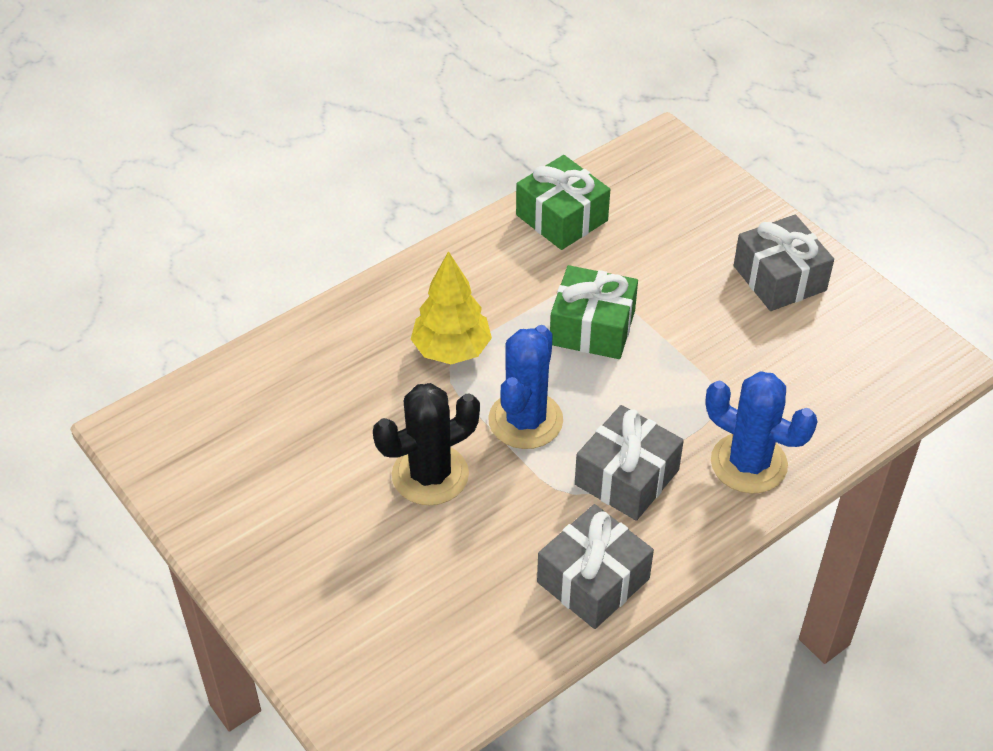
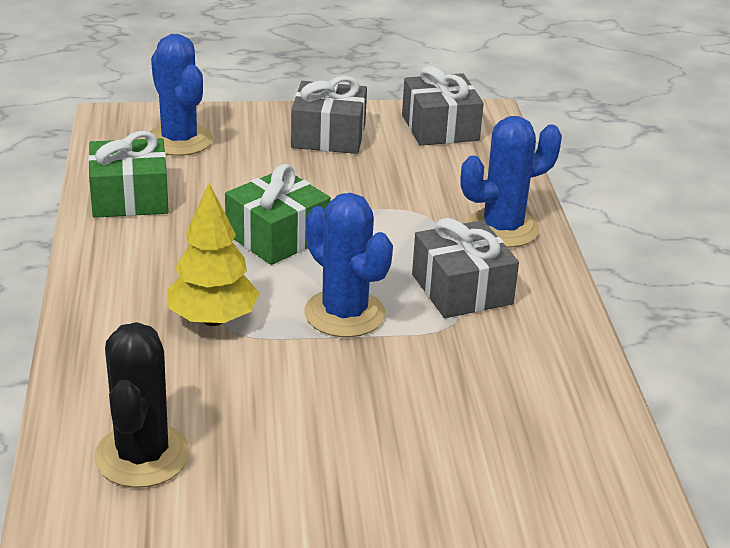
camera: 60 degrees left, 15 degrees down
(430, 475) = (353, 394): black cactus -> black cactus (142, 456)
(593, 580) = (558, 353): grey gift -> grey gift (440, 128)
(672, 196) = (179, 140): none -> blue cactus

